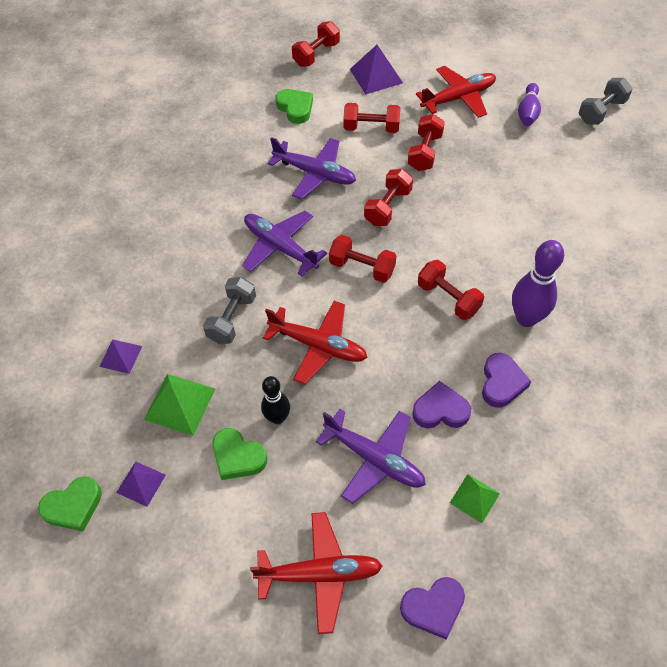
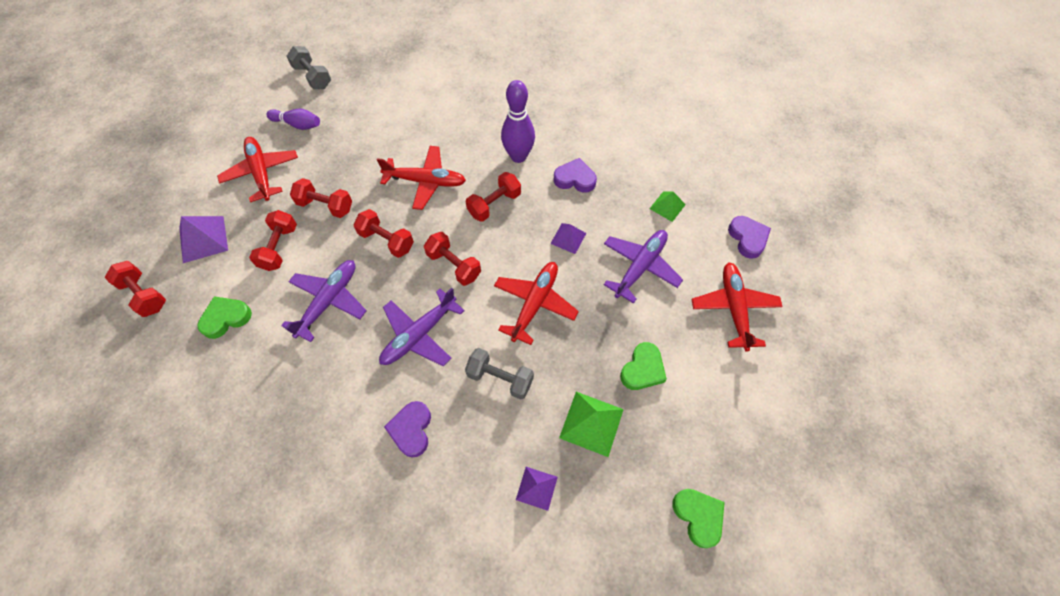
camera: 90 degrees left, 5 degrees up
(141, 483) = (672, 453): purple pyramid -> purple pyramid (568, 238)
(278, 418) = (605, 337): black bowling pin -> none
(362, 267) = (454, 265): red dumbbell -> red dumbbell turned 75 degrees counterclockwise
(440, 410) = (598, 220): purple heart -> purple heart (411, 430)
(470, 230) = (426, 181): none -> red plane

